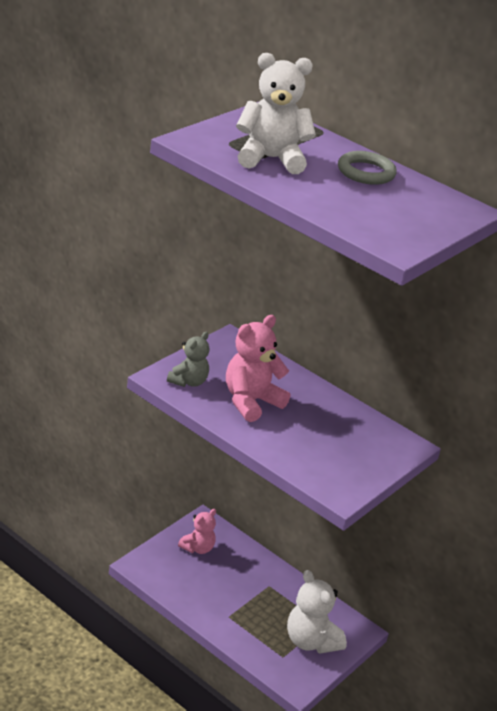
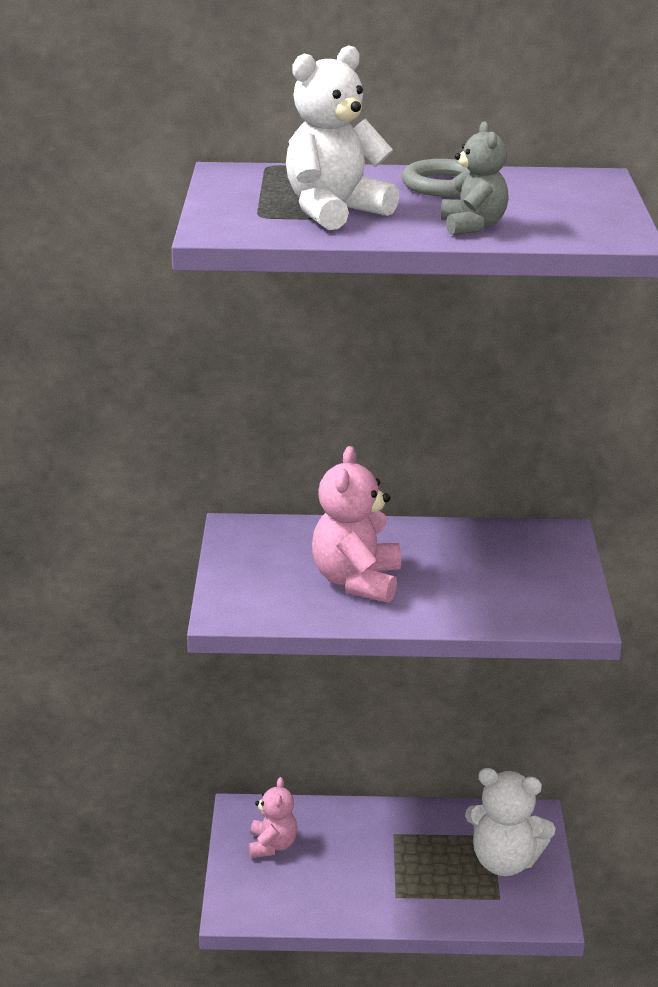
camera: 35 degrees left, 5 degrees down
(188, 382) = (262, 599): grey teddy bear -> grey teddy bear (473, 226)

